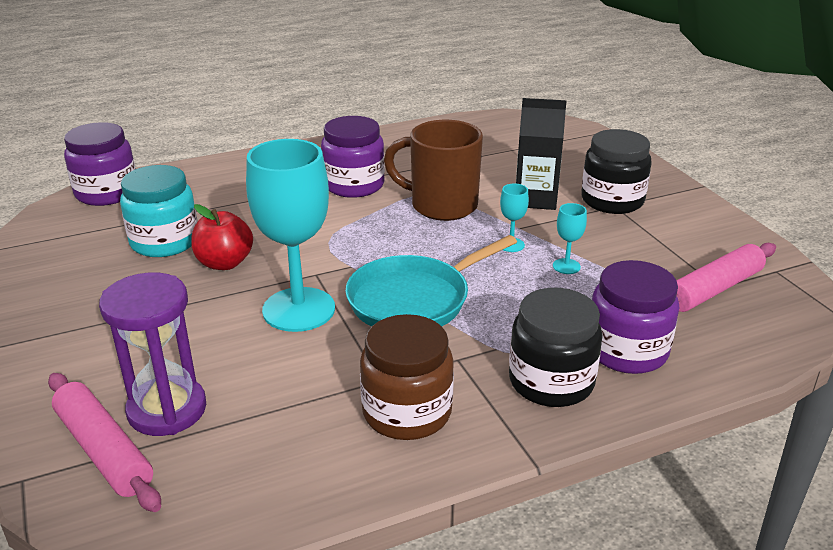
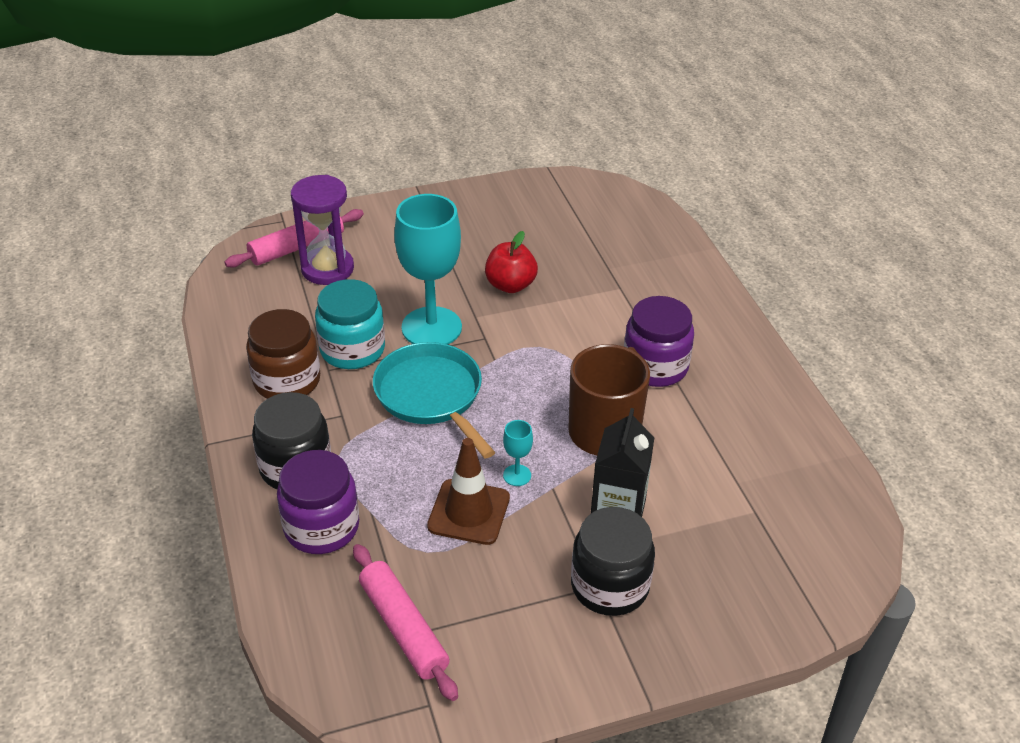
camera: 95 degrees right, 10 degrees up
(107, 193) = (642, 211): purple jar -> none
(164, 242) = (550, 250): turquoise jar -> turquoise jar (352, 350)
(566, 266) = (469, 512): turquoise goblet -> brown traffic cone

